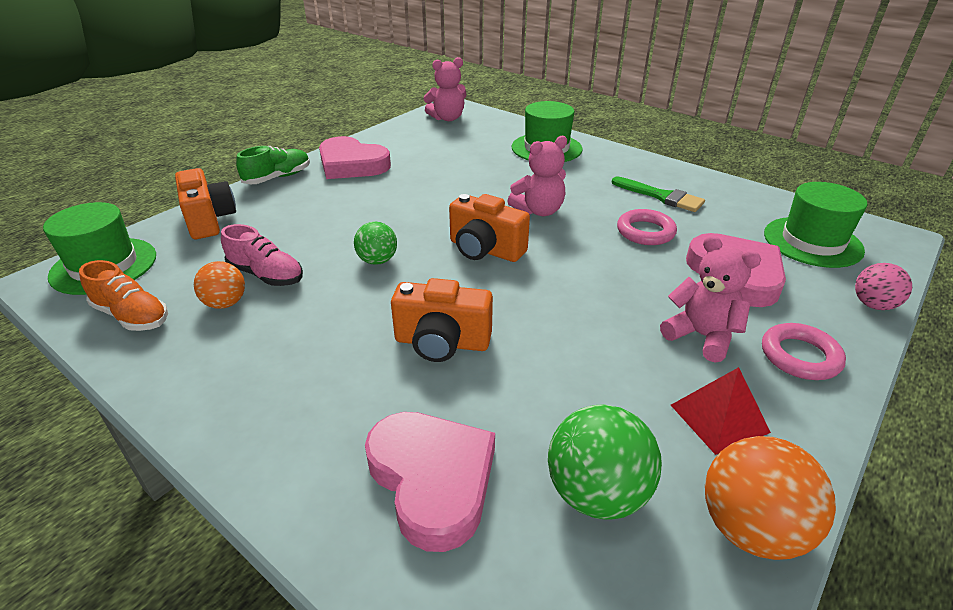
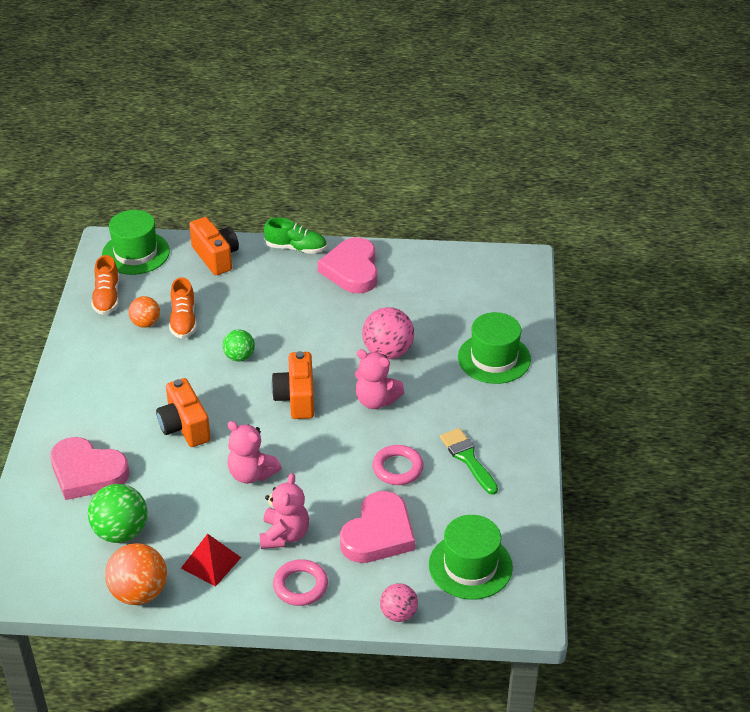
camera: 55 degrees right, 5 degrees up
(209, 220) = (216, 257): orange camera -> orange camera turned 60 degrees counterclockwise
(266, 275) = (183, 321): pink shoe -> orange shoe
(432, 479) = (87, 473): pink heart -> pink heart turned 90 degrees clockwise
(447, 118) = (493, 272): pink teddy bear -> pink teddy bear (251, 474)
(481, 184) = (388, 352): none -> pink ball
(661, 196) = (468, 458): green brush -> green brush turned 150 degrees clockwise

